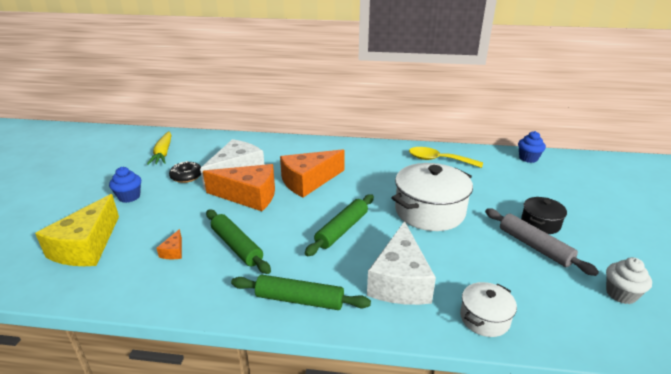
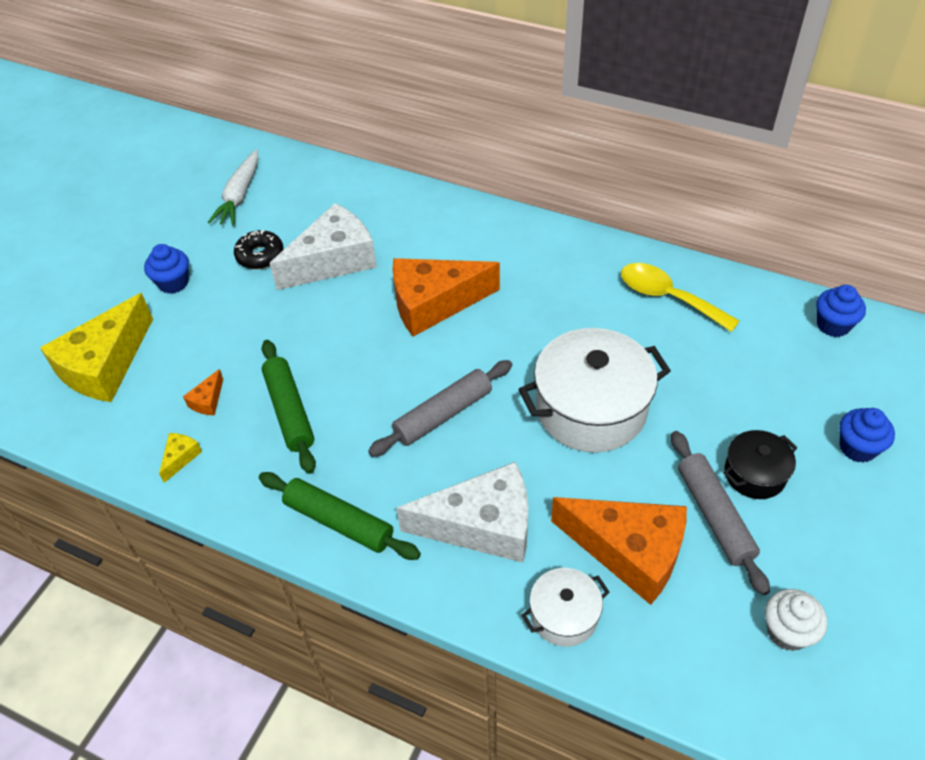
camera: 20 degrees right, 20 degrees up
(162, 287) = (180, 458): none -> yellow cheese
(163, 153) = (239, 195): yellow carrot -> white carrot
(249, 196) = (336, 316): orange cheese -> orange cheese (629, 552)
(342, 230) = (443, 414): green rolling pin -> grey rolling pin
(400, 280) = (482, 525): white cheese -> white cheese turned 120 degrees counterclockwise
(582, 203) = (857, 448): none -> blue cupcake

